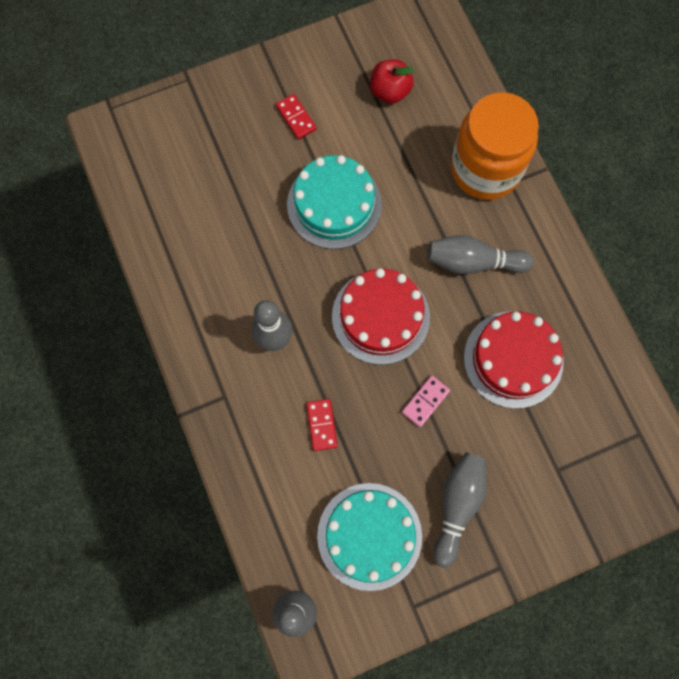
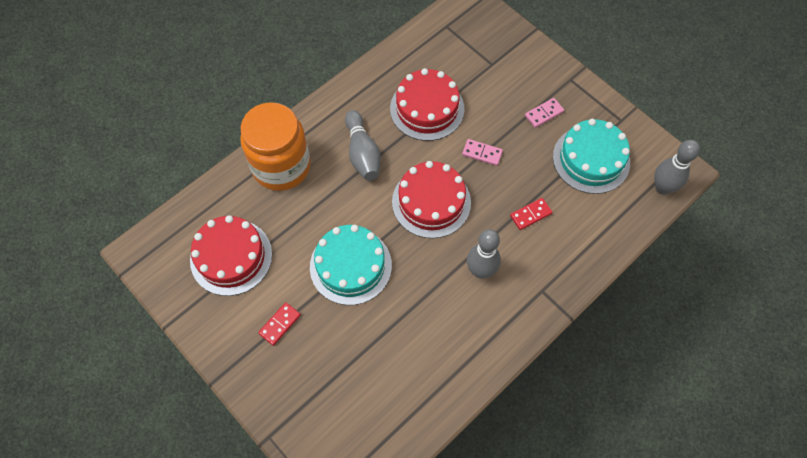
camera: 110 degrees left, 10 degrees down
(390, 91) = (231, 257): red apple -> red cake
(457, 505) = (544, 114): grey bowling pin -> pink domino

